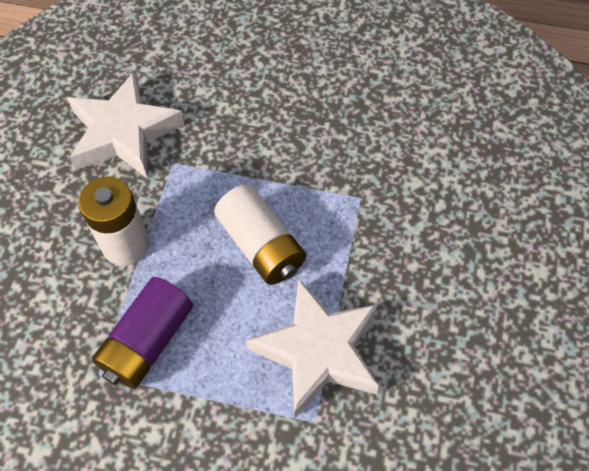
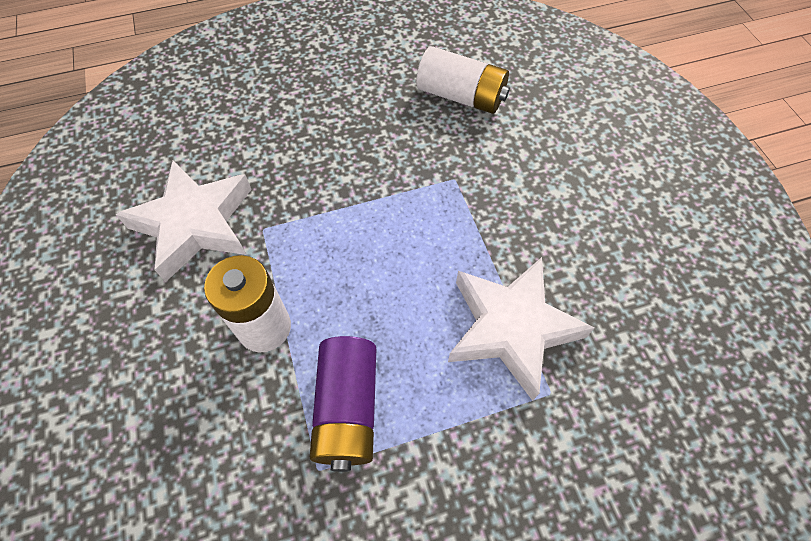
camera: 30 degrees left, 0 degrees up
(261, 245) = (396, 262): white battery -> white battery (461, 96)

